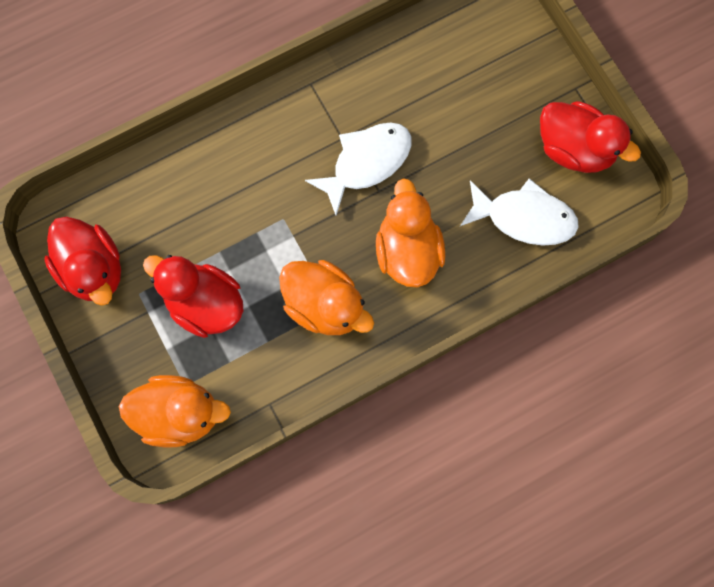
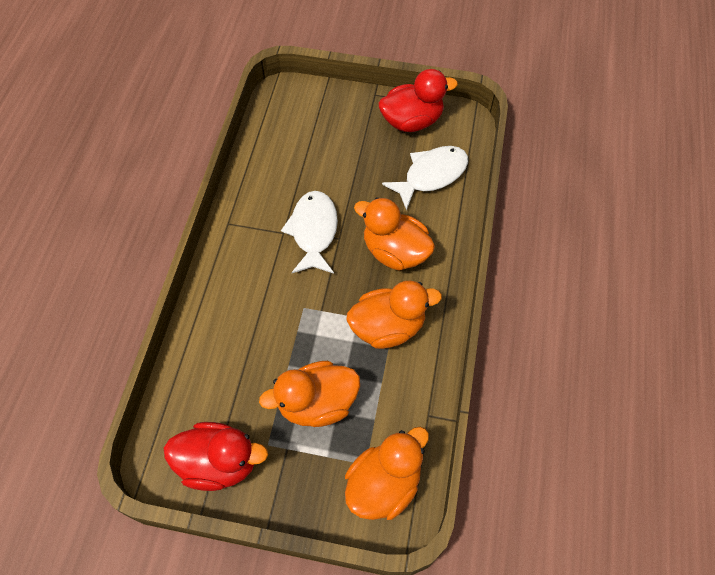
camera: 50 degrees left, 15 degrees down
(205, 303) = (317, 403): red duck -> orange duck

